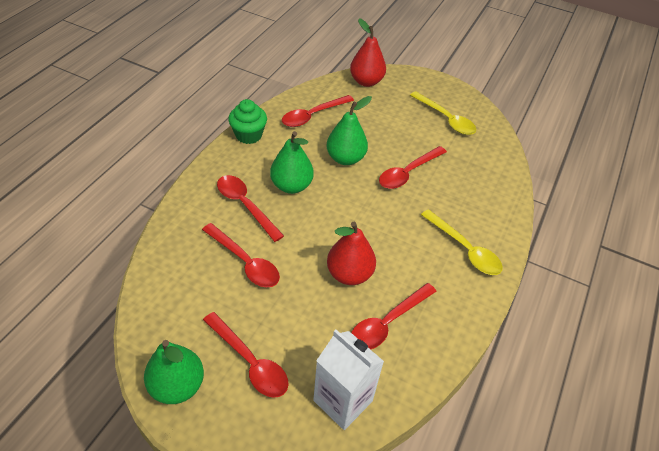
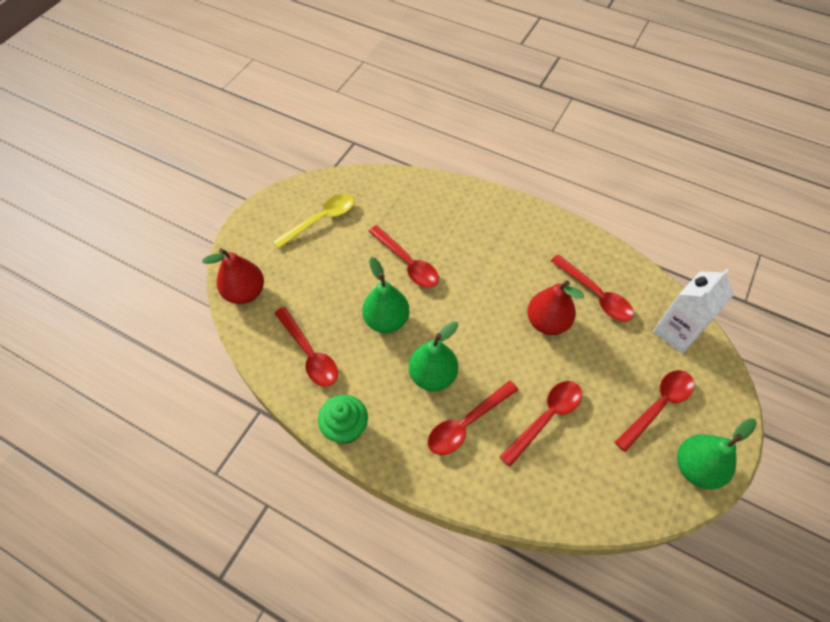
camera: 85 degrees left, 10 degrees up
(464, 249) = (505, 228): yellow spoon -> none

